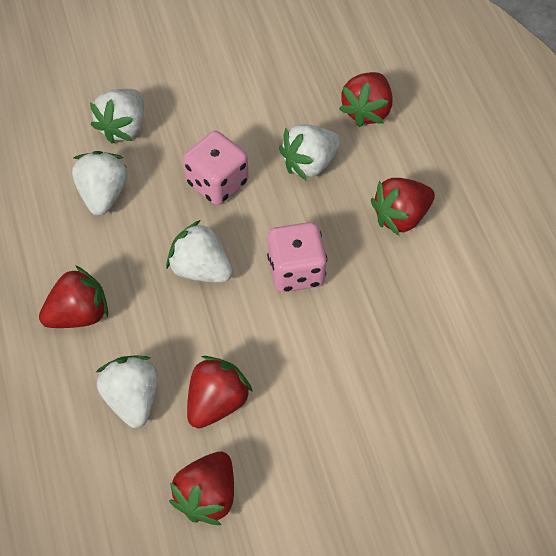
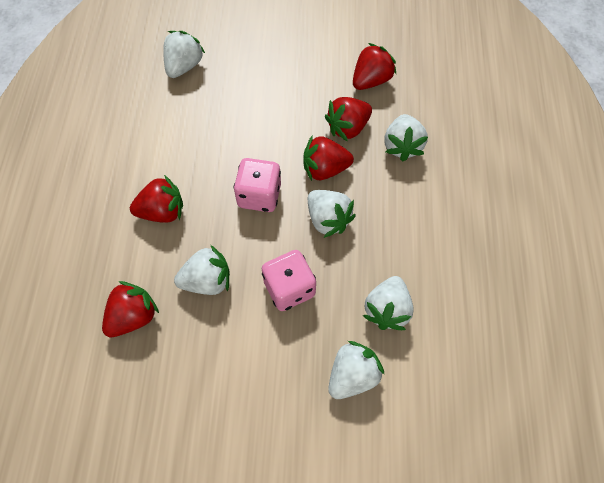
camera: 160 degrees left, 5 degrees up
(79, 314) = (427, 214): red strawberry -> red strawberry (325, 169)
(497, 424) = (184, 66): none -> white strawberry

